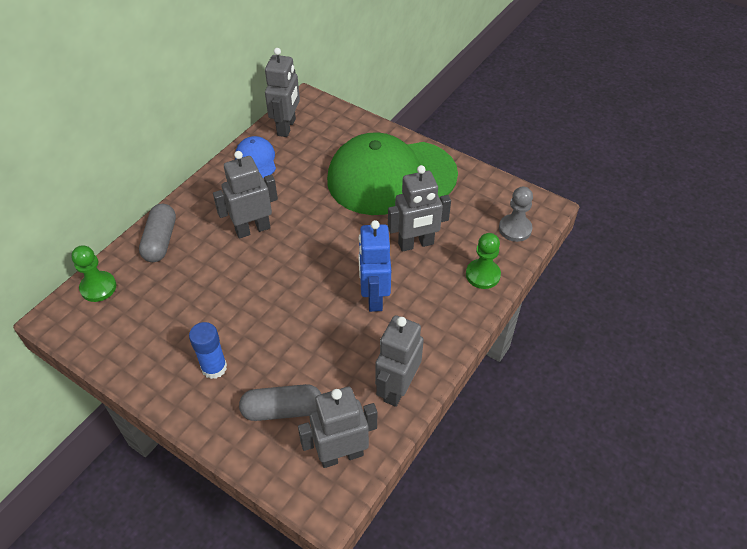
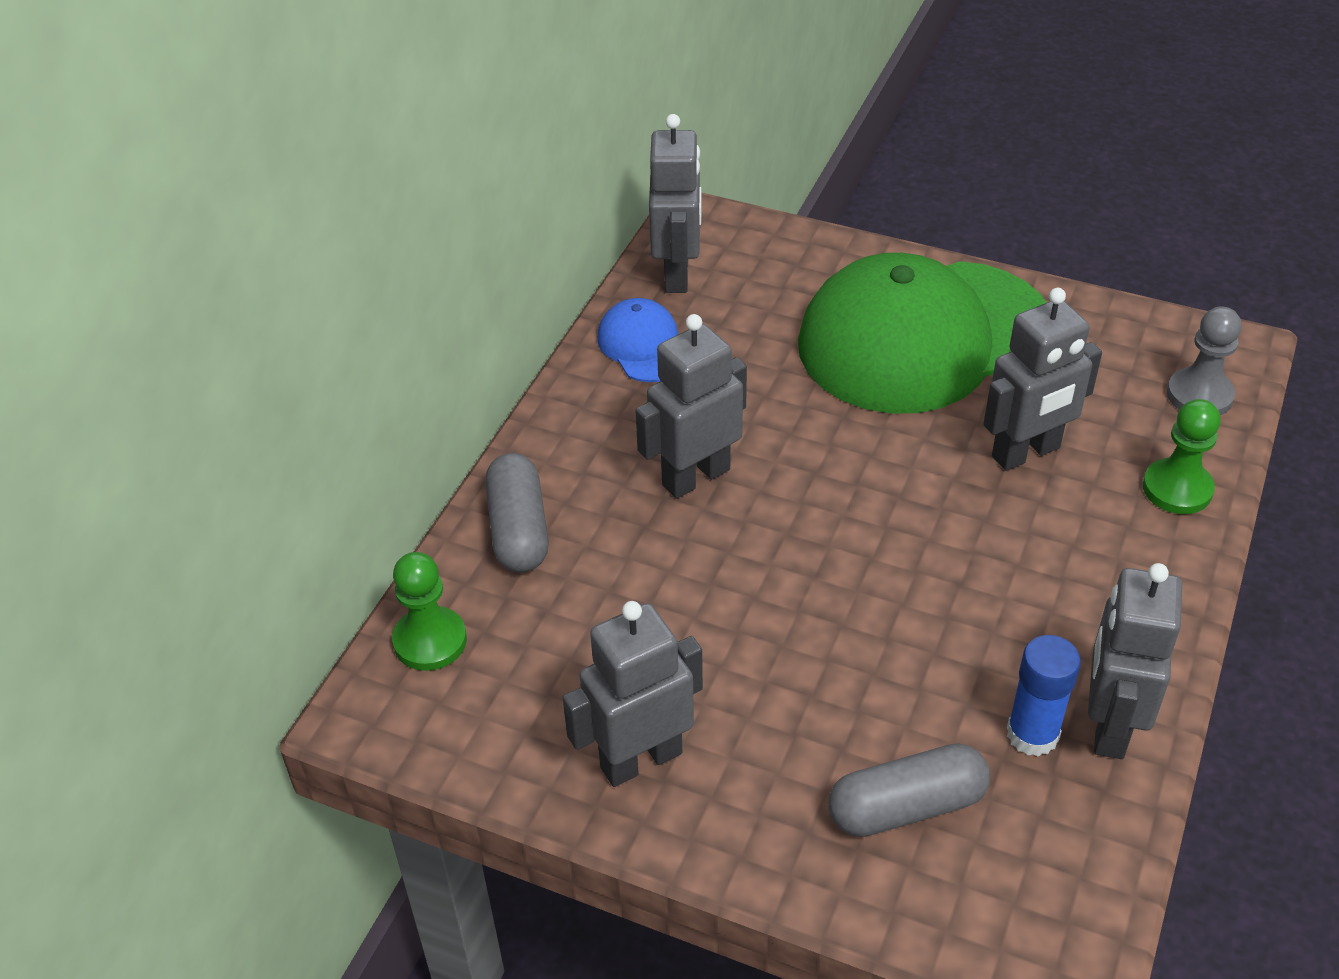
camera: 10 degrees left, 5 degrees down
(214, 368) = (736, 752): blue glue stick -> blue glue stick (1032, 734)
(341, 455) = (1058, 869): grey robot -> grey robot (640, 759)
(374, 297) = (990, 564): blue robot -> none

